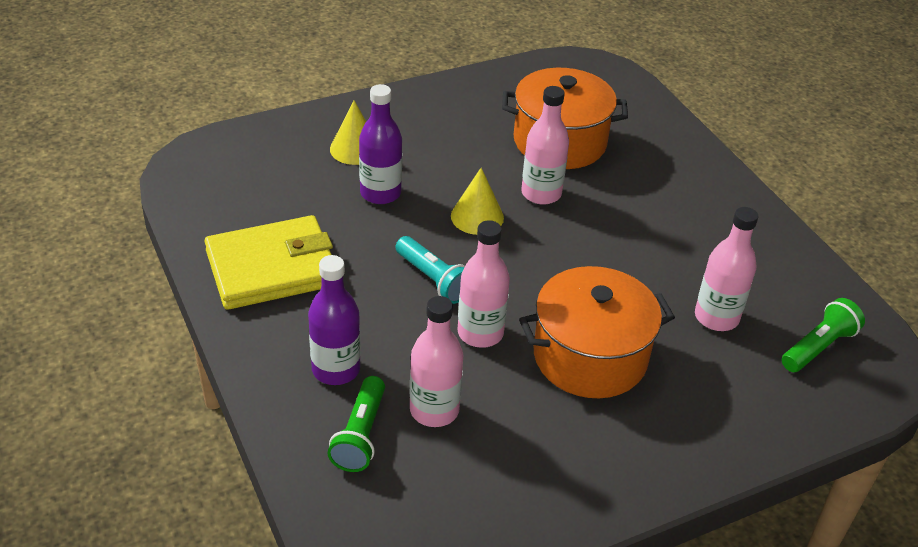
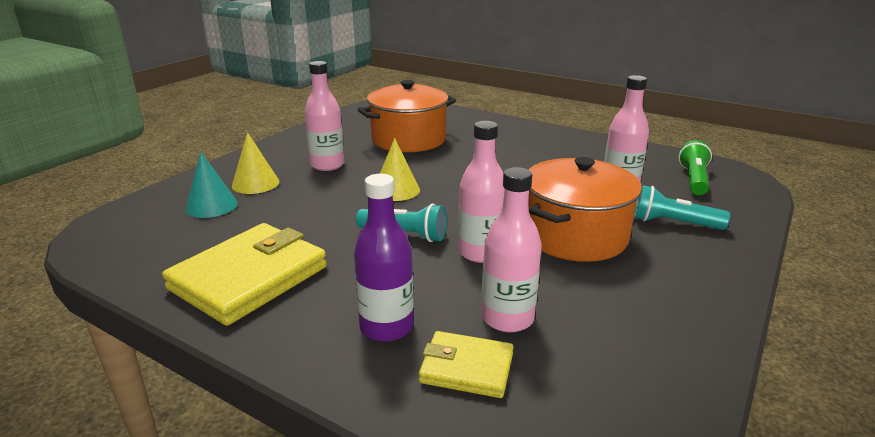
camera: 30 degrees left, 15 degrees down
(298, 164) = (211, 206): none -> turquoise cone
(361, 435) = (466, 368): green flashlight -> yellow wallet
(380, 193) = (304, 200): purple bottle -> none
(541, 193) = (427, 165): pink bottle -> pink bottle (327, 165)
(710, 391) = (673, 223): none -> turquoise flashlight

